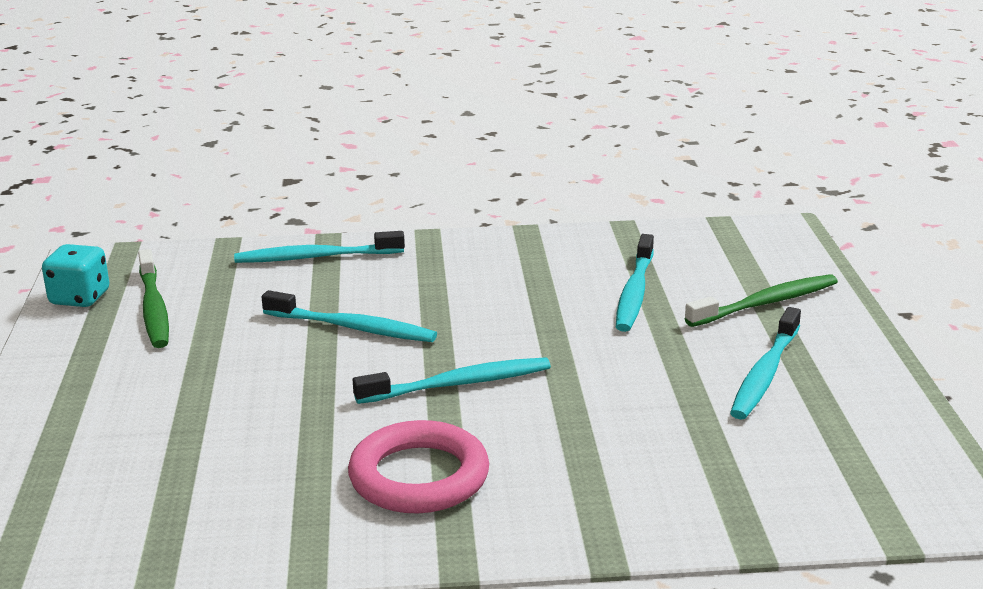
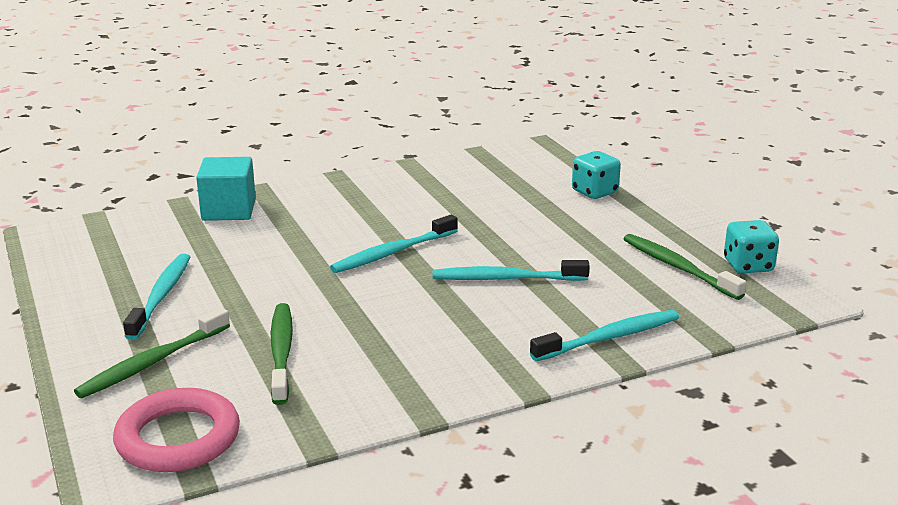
camera: 160 degrees right, 0 degrees up
(91, 435) = (594, 192): none -> turquoise dice
(419, 476) = (382, 202): pink ring -> pink ring (178, 438)
(634, 292) = (281, 352): turquoise toothbrush -> green toothbrush
(668, 508) = (229, 210): none -> turquoise cube

